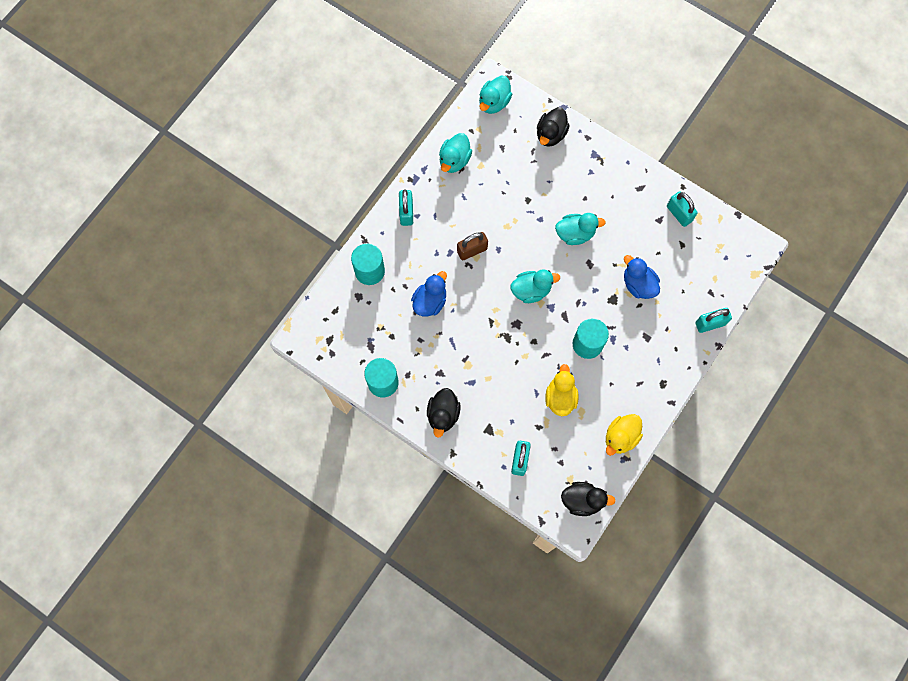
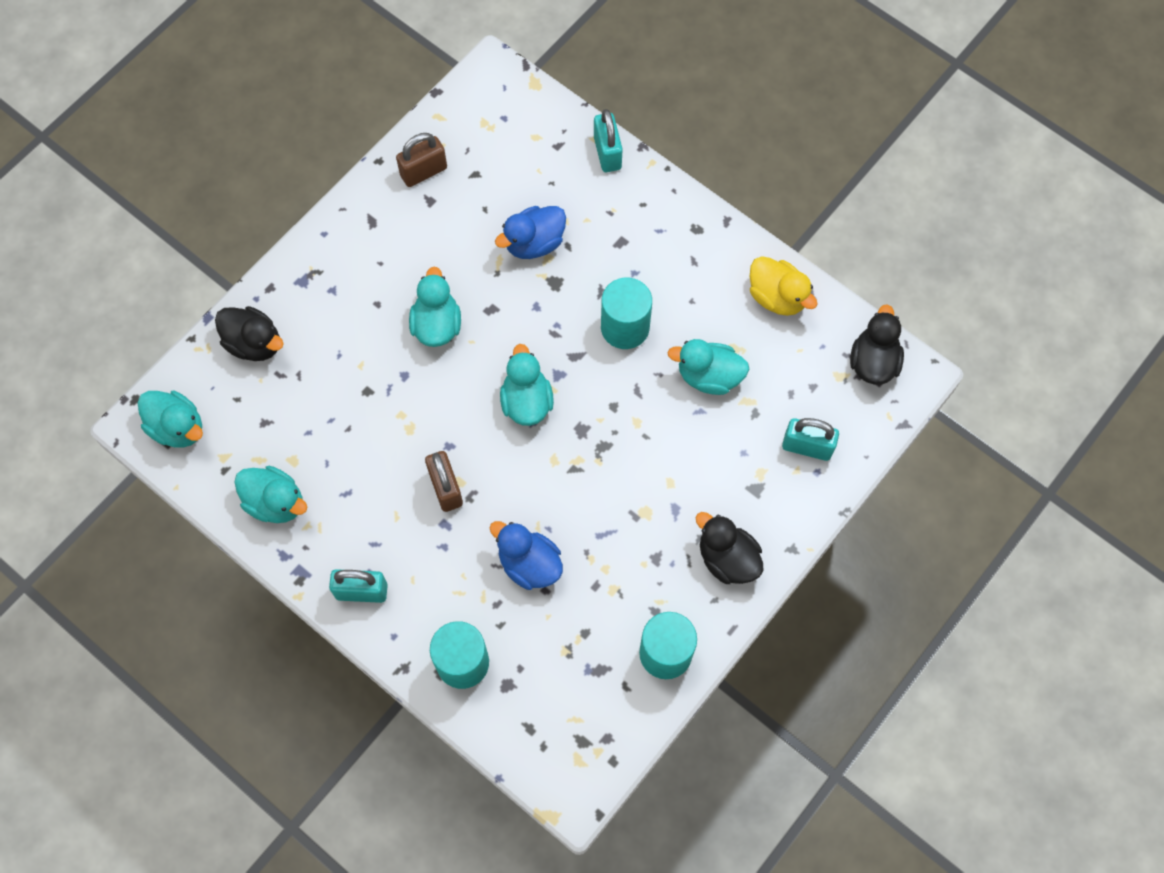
camera: 85 degrees left, 5 degrees down
(443, 415) = (727, 558): black duck -> black duck turned 150 degrees counterclockwise
(560, 397) = (709, 376): yellow duck -> turquoise duck
(679, 214) = (423, 171): turquoise padlock -> brown padlock

